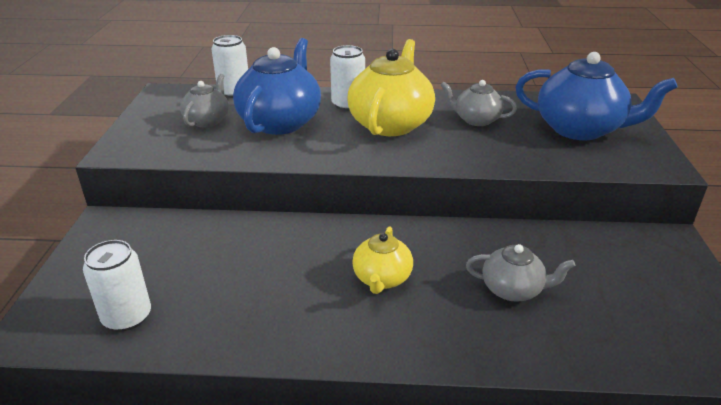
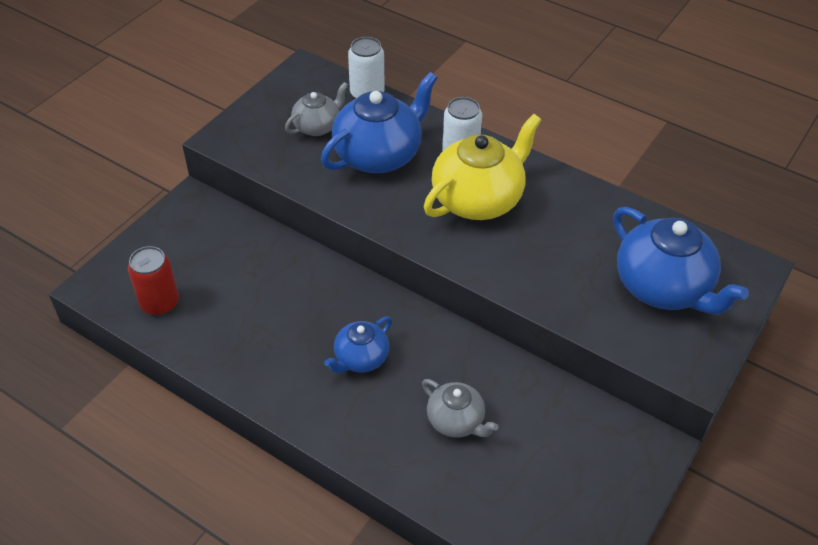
camera: 30 degrees right, 15 degrees up
(127, 317) = (160, 303): white can -> red can
(382, 278) = (361, 358): yellow teapot -> blue teapot
(476, 120) = (568, 229): grey teapot -> none

